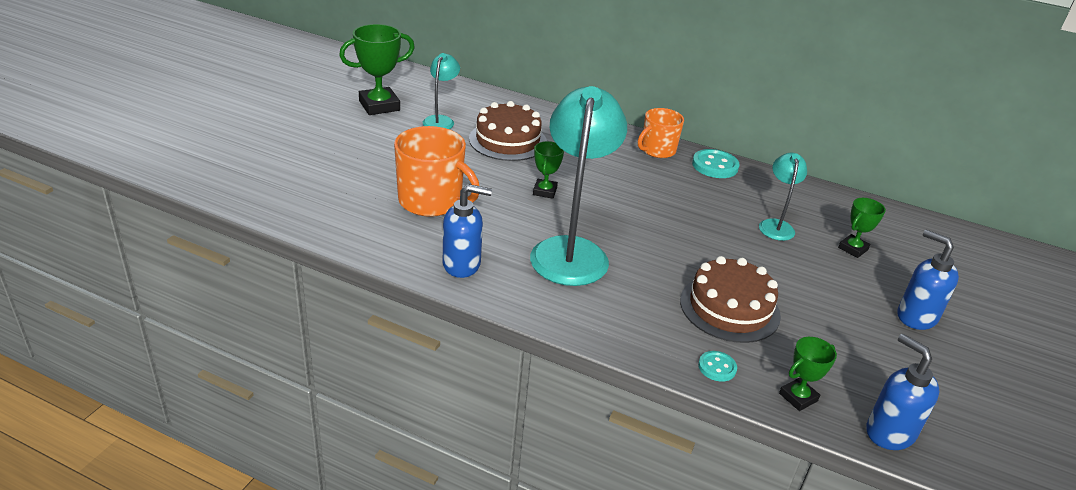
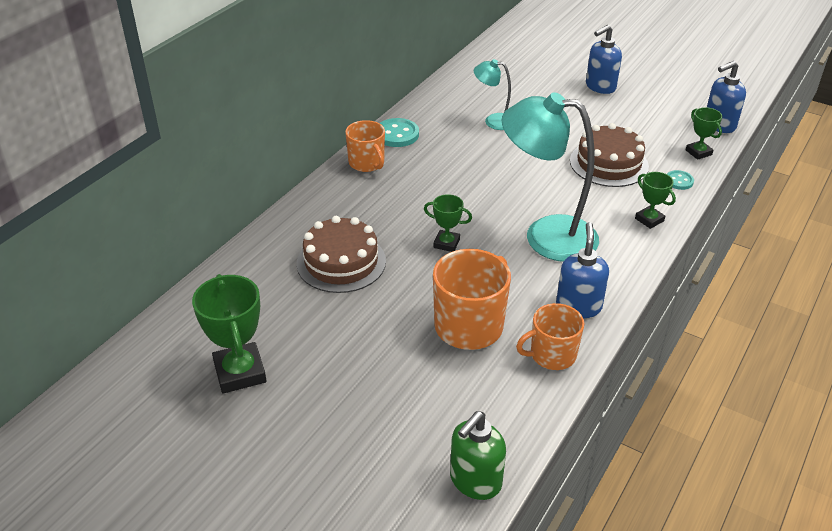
camera: 80 degrees left, 5 degrees up
(256, 199) = (475, 481): none -> green soap dispenser
(393, 244) = (552, 355): none -> orange mug
(441, 120) = (287, 315): turquoise lamp -> none
(853, 249) = (521, 93): green trophy -> green trophy (649, 220)

